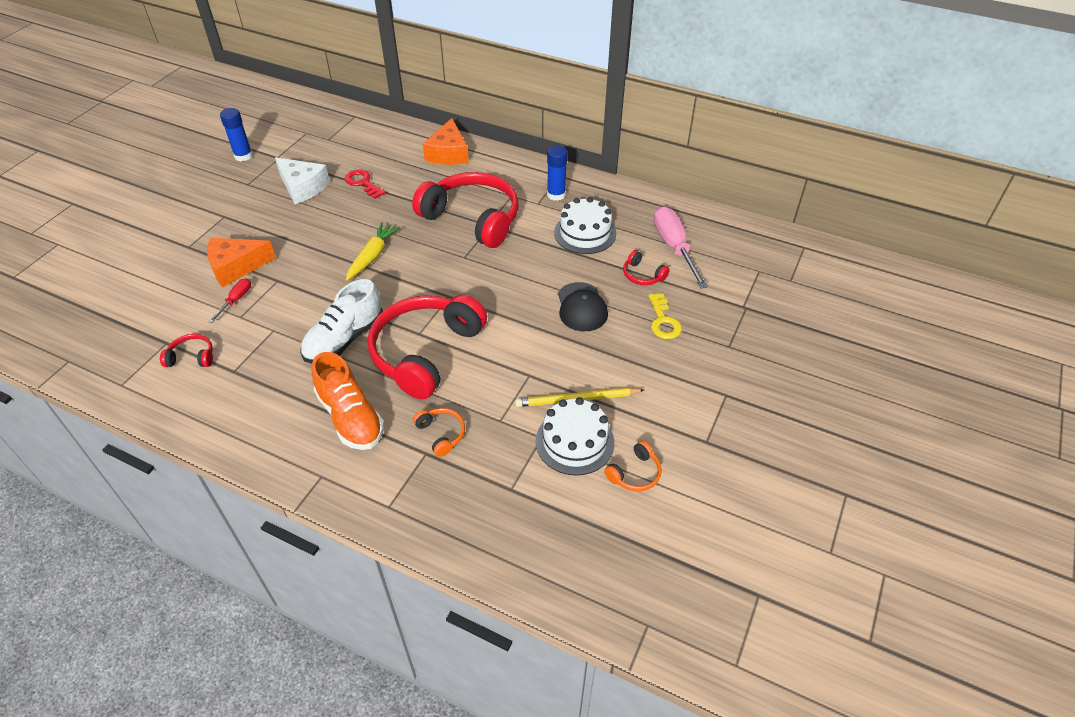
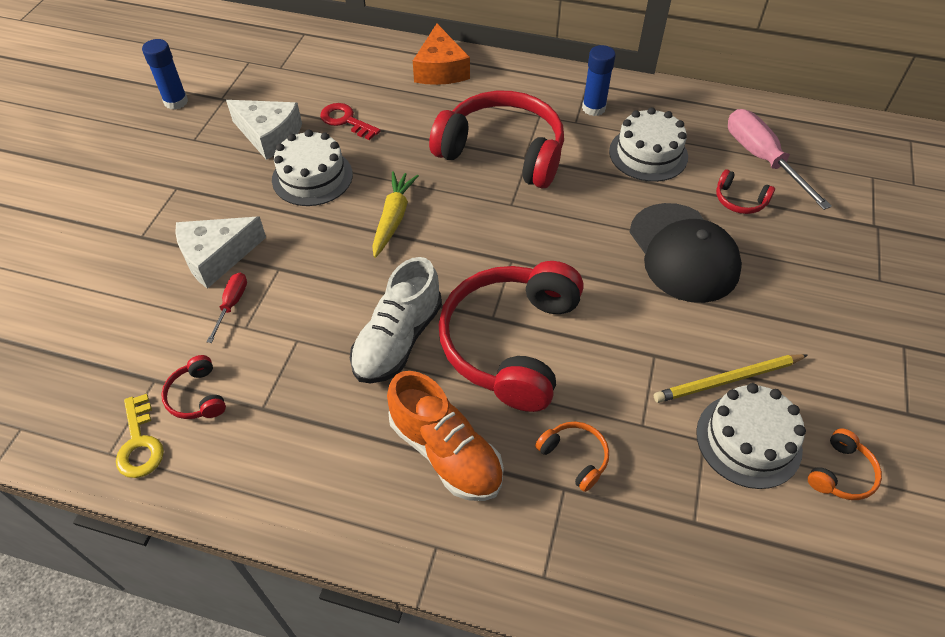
camera: 10 degrees left, 5 degrees up
(192, 357) = (197, 396): red headphones -> red headphones turned 105 degrees counterclockwise
(236, 267) = (216, 257): orange cheese -> white cheese
(324, 220) = (312, 177): none -> white cake
(581, 307) = (683, 253): black cap -> black cap, size x1.51
(663, 321) = (788, 257): yellow key -> yellow key (139, 443)

